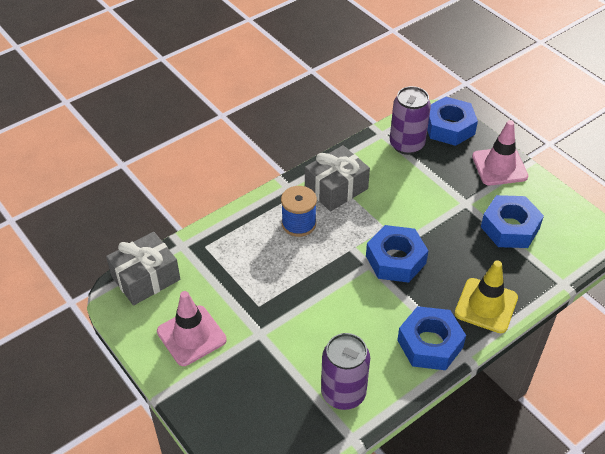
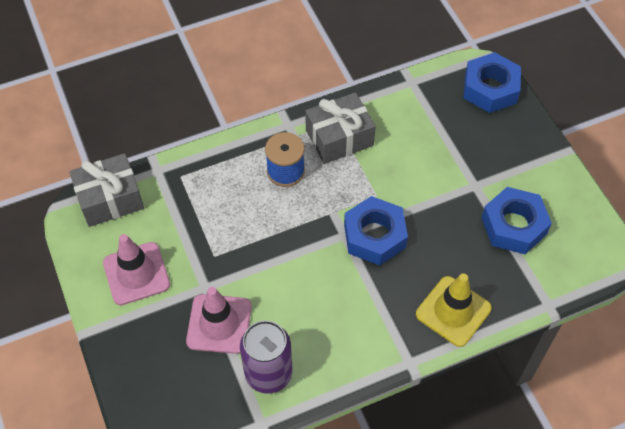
camera: 15 degrees right, 10 degrees up
(406, 144) = (435, 100): purple can -> none
(430, 344) = (377, 340): blue nut -> none
(499, 166) = (529, 149): pink traffic cone -> pink traffic cone (219, 324)

